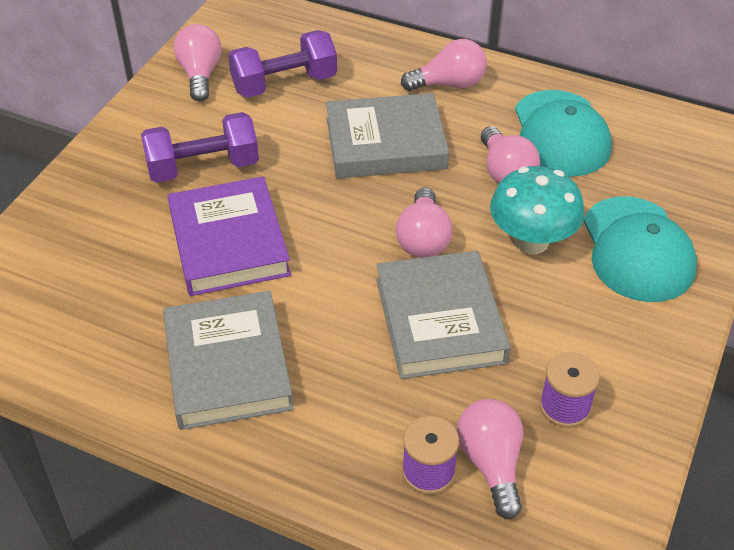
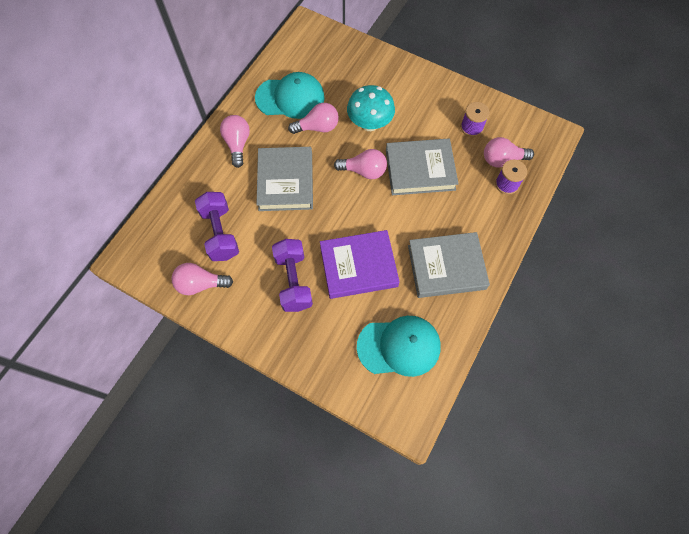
camera: 85 degrees left, 20 degrees up
(637, 249) = (378, 82): turquoise cap -> turquoise cap (399, 346)

